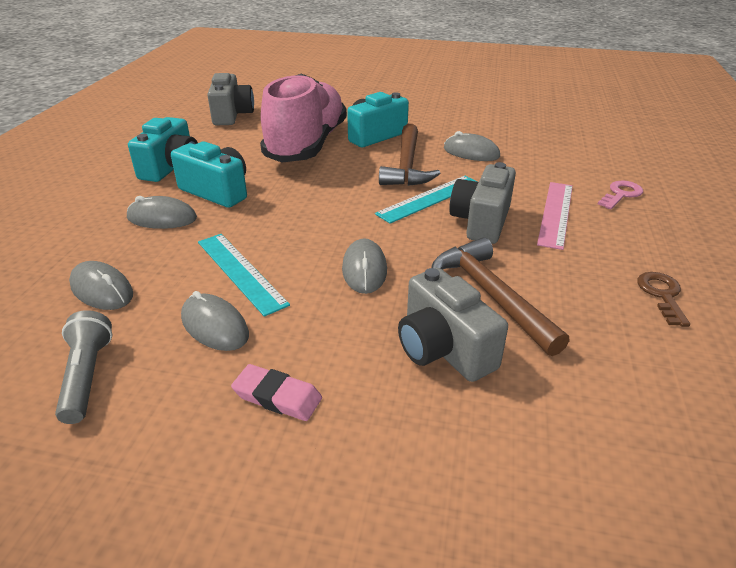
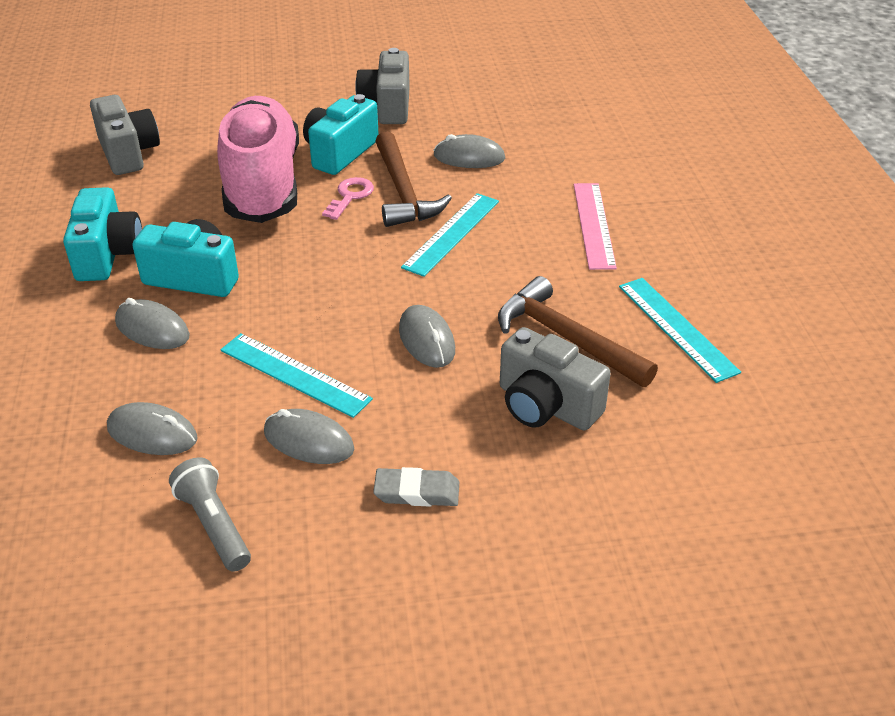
camera: 20 degrees left, 5 degrees up
(162, 218) = (152, 329): grey mouse -> grey mouse turned 45 degrees clockwise
(277, 396) = (417, 492): pink eraser -> grey eraser
(481, 222) = (521, 252): grey camera -> grey camera (387, 106)
(605, 310) = (677, 328): none -> turquoise ruler
(621, 194) = (651, 185): pink key -> pink key (350, 196)
(662, 295) = (722, 299): brown key -> none

